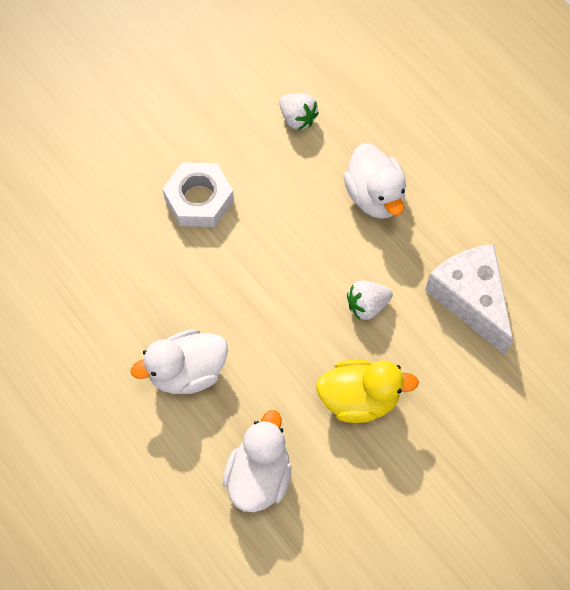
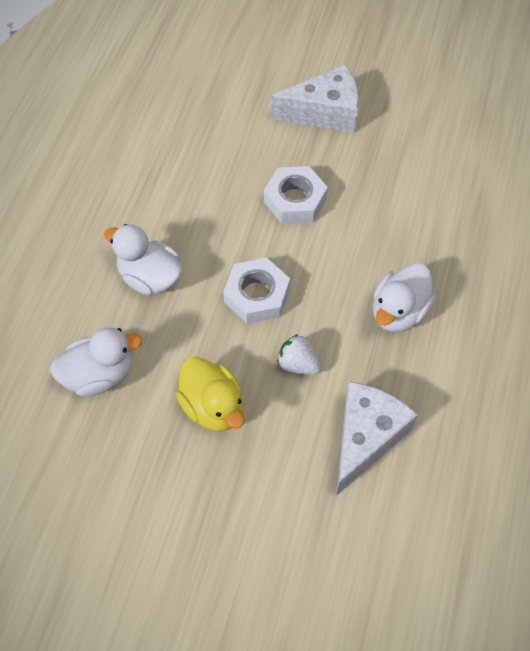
camera: 55 degrees right, 5 degrees down
(122, 111) = (325, 112): none -> white cheese
(275, 294) = (257, 295): none -> white nut
(297, 118) = (419, 220): white strawberry -> none

